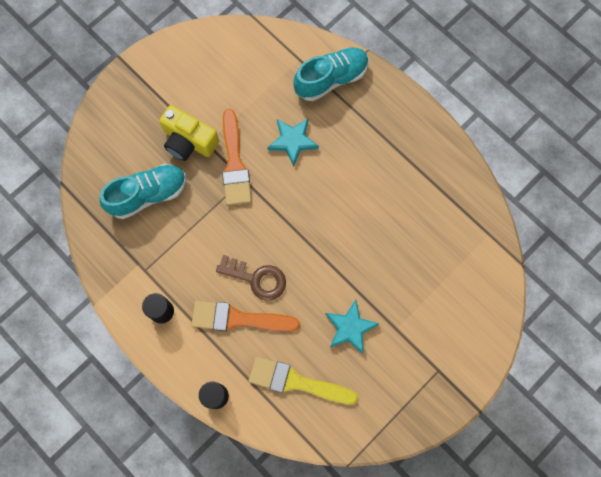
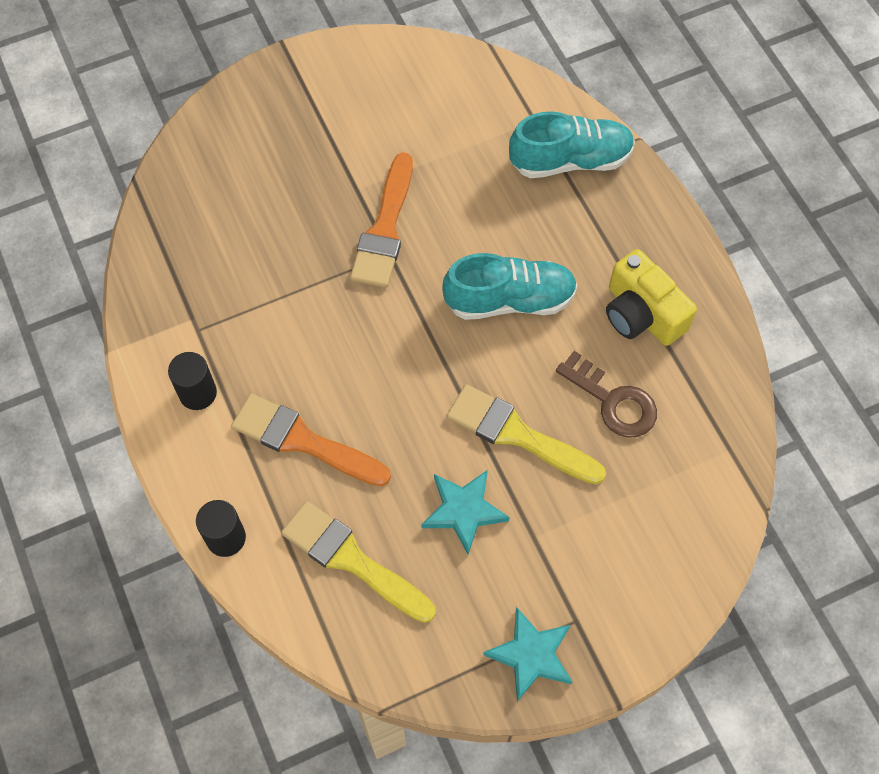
camera: 20 degrees right, 10 degrees down
(148, 195) = (245, 231): turquoise shoe -> turquoise shoe (509, 300)
(189, 141) = (332, 179): yellow camera -> yellow camera (642, 313)
(257, 278) = (353, 395): brown key -> brown key (613, 401)
(293, 141) = (481, 225): turquoise star -> turquoise star (531, 655)
(364, 269) = (517, 434): none -> yellow brush

